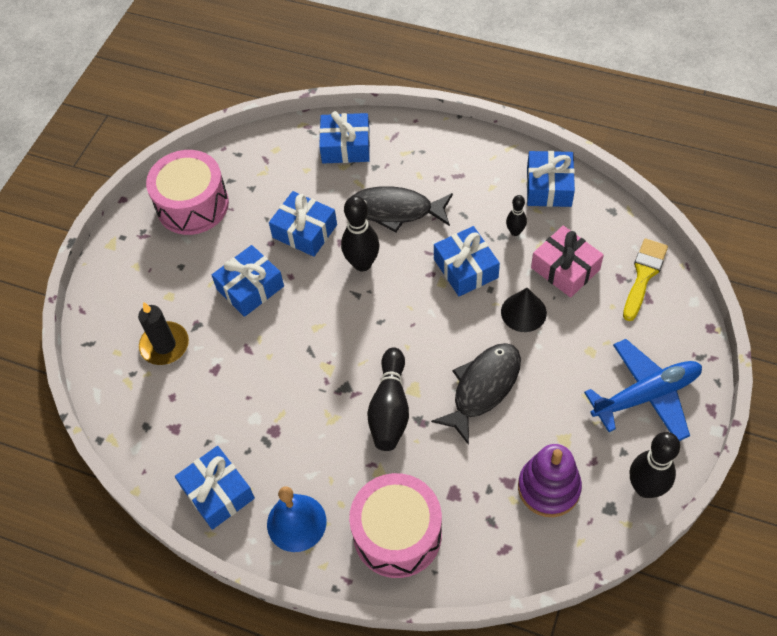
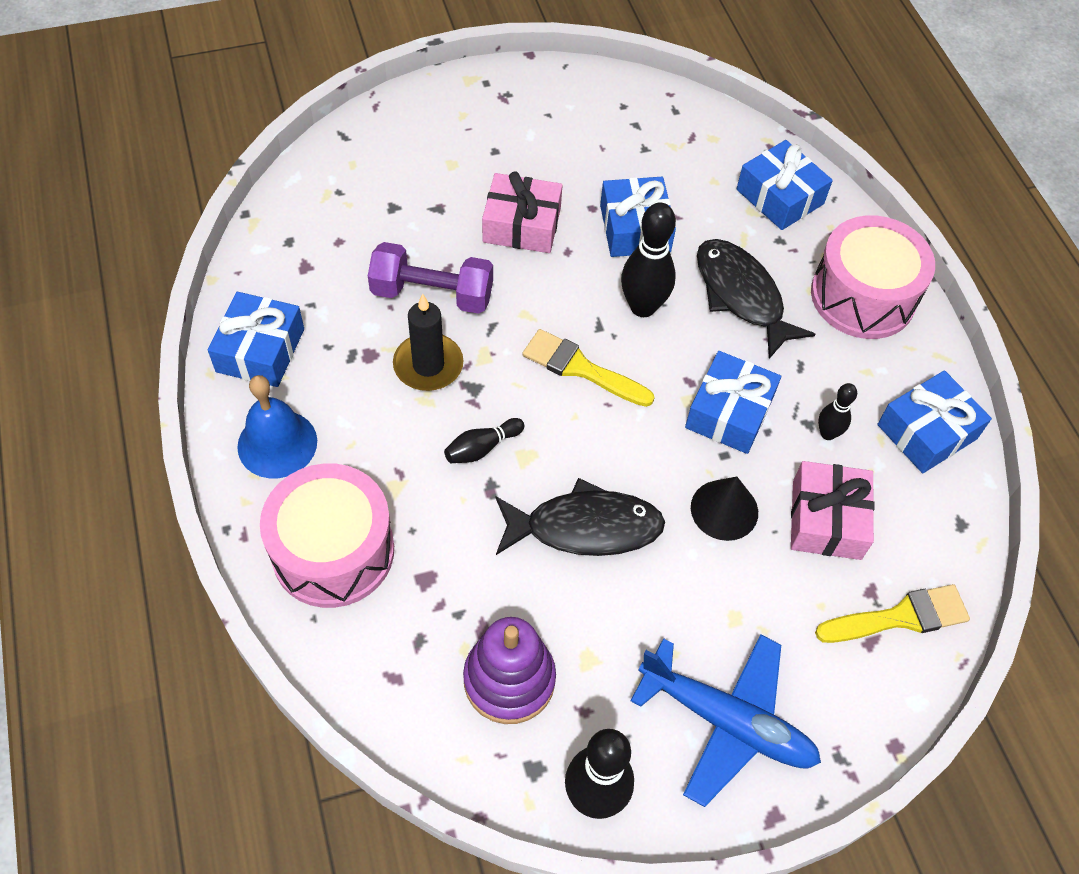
camera: 45 degrees right, 0 degrees up
(165, 345) = (392, 197): black candle -> black candle (428, 365)
(192, 205) = (576, 113): pink drum -> pink drum (862, 296)
(250, 287) = (522, 225): blue gift -> pink gift
(259, 368) = (432, 294): none -> purple dumbbell
(378, 322) = (580, 368): none -> yellow brush
(390, 409) = (482, 448): black bowling pin -> black bowling pin, size x0.55

